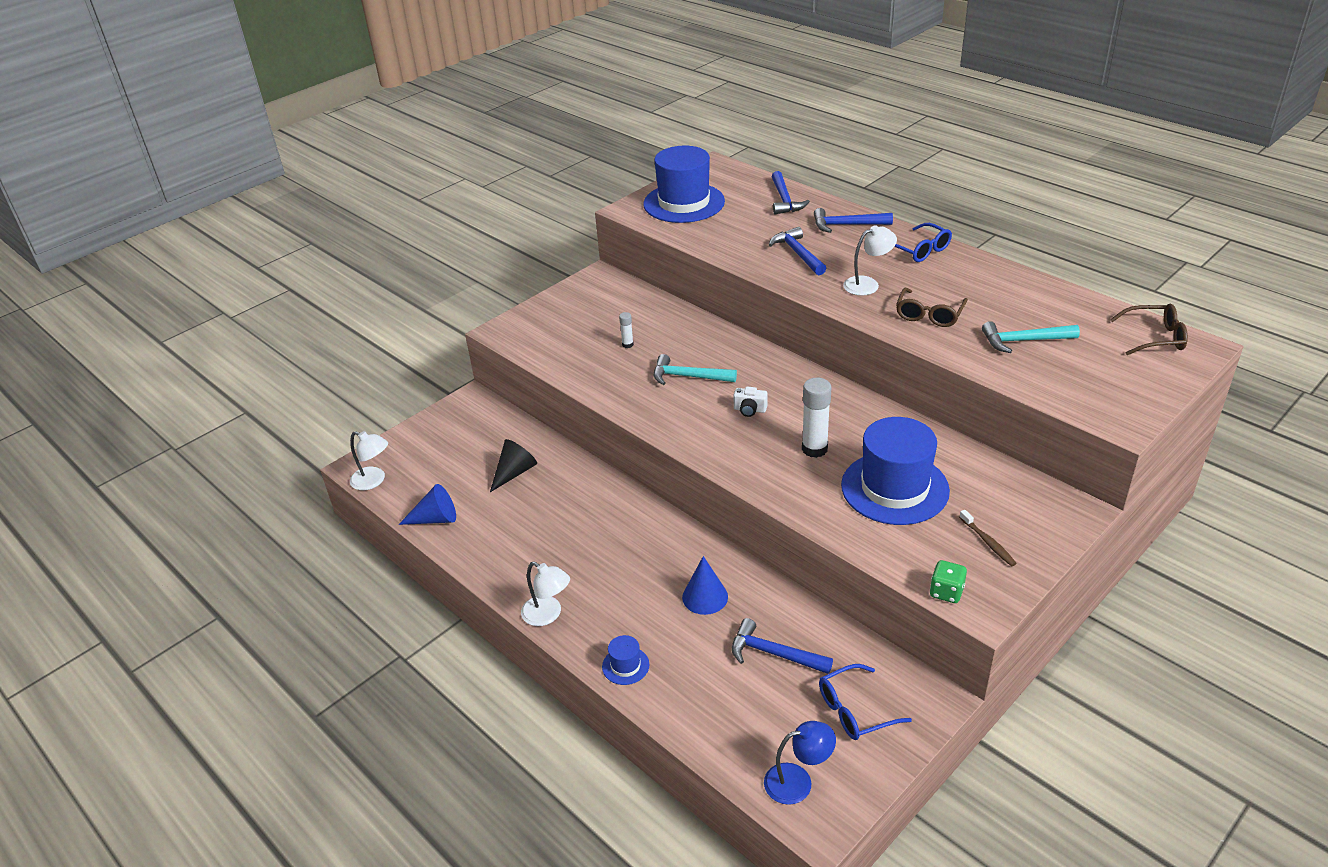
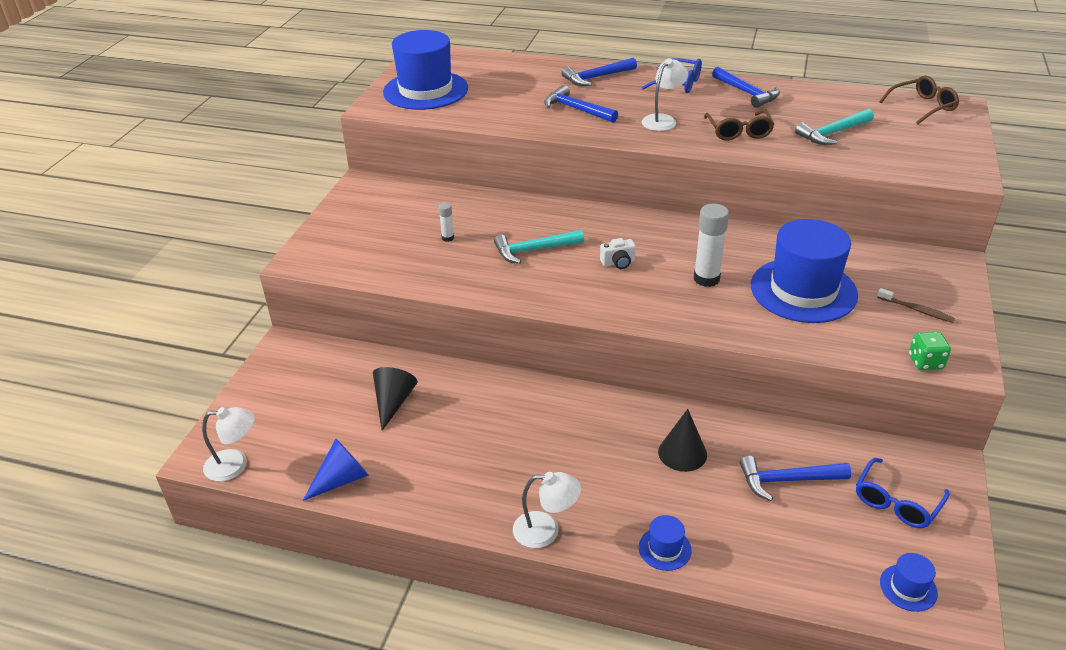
camera: 30 degrees left, 0 degrees up
(705, 597) = (682, 453): blue cone -> black cone
(784, 200) = (520, 69): blue hammer -> blue hammer (747, 93)
(798, 781) = (908, 588): blue lamp -> blue hat

